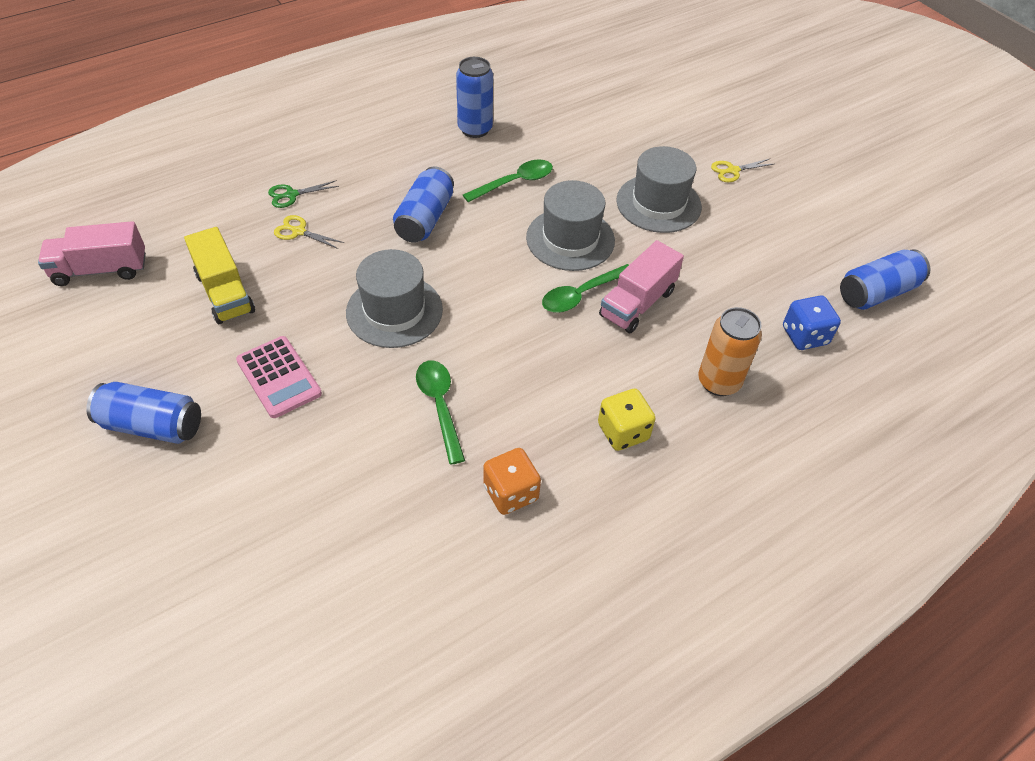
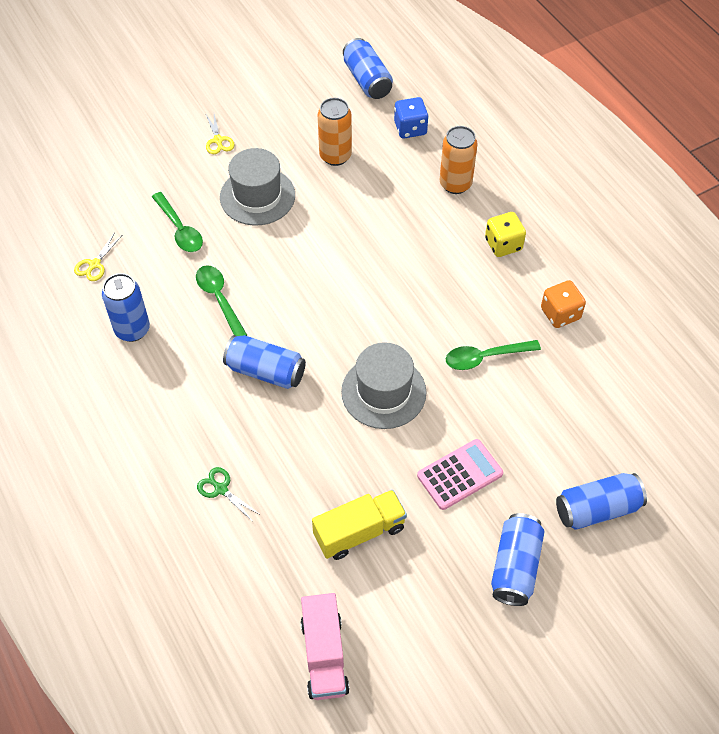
camera: 85 degrees left, 5 degrees up
(208, 515) = (597, 509): none -> blue can
(291, 195) = (221, 489): green scissors -> green scissors turned 150 degrees clockwise
(299, 231) = (277, 477): yellow scissors -> yellow scissors (94, 264)
(570, 239) = (299, 262): grey hat -> none
(582, 294) = (366, 258): green spoon -> green spoon (180, 229)
(637, 303) = (376, 223): pink truck -> none
(736, 265) = (335, 156): none -> orange can

